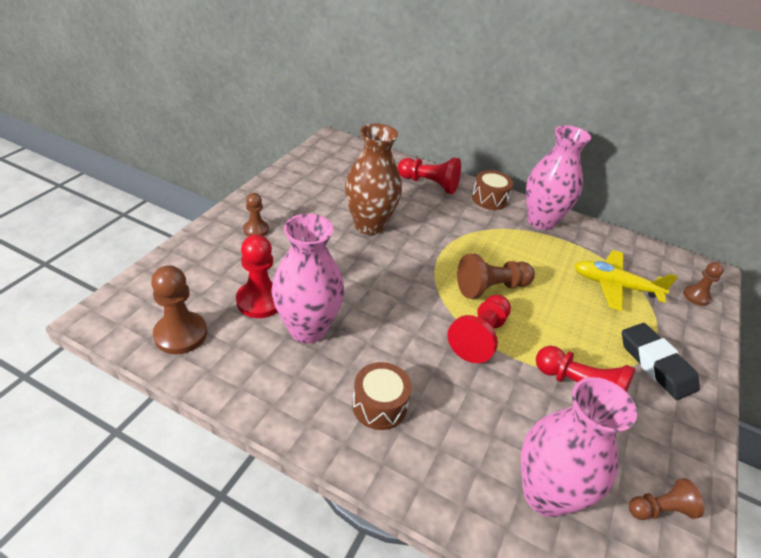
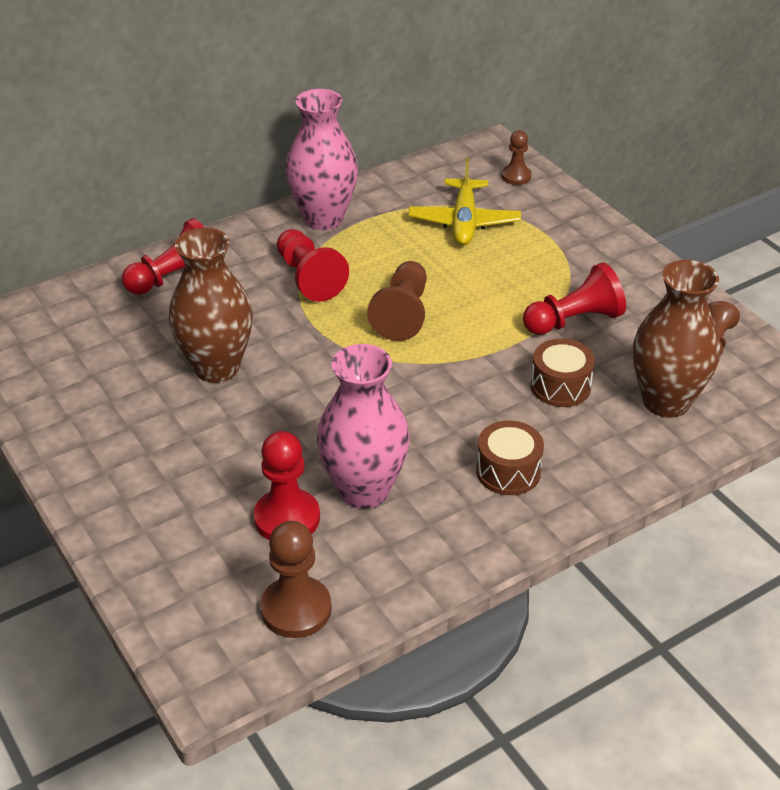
camera: 55 degrees left, 0 degrees up
(256, 230) = (140, 481): brown pawn -> none
(479, 337) = (467, 357): red pawn -> red pawn (309, 278)
(489, 199) = (249, 239): brown drum -> brown drum (560, 386)
(545, 494) = (666, 401): pink vase -> brown vase
(614, 286) = (464, 222): yellow plane -> yellow plane turned 45 degrees counterclockwise
(656, 364) = (578, 255): black eraser -> none

